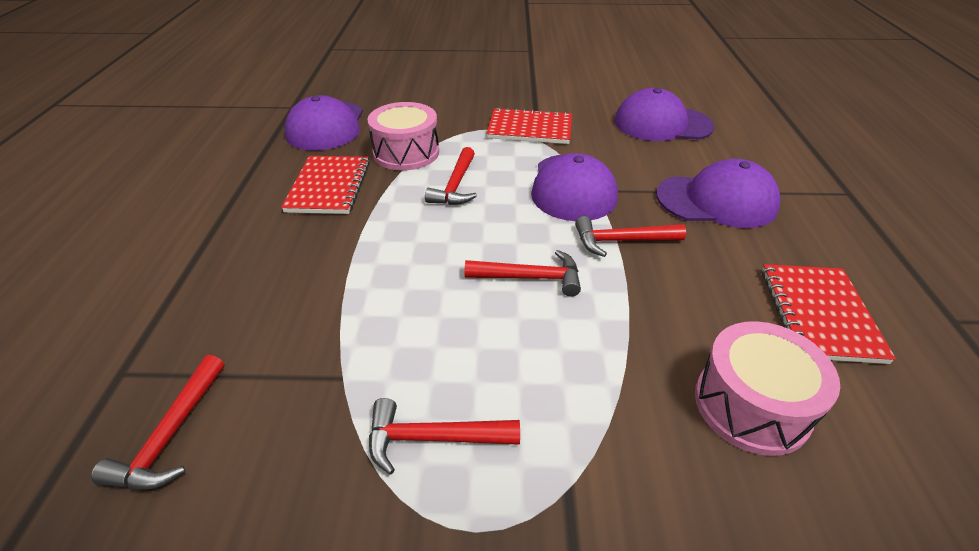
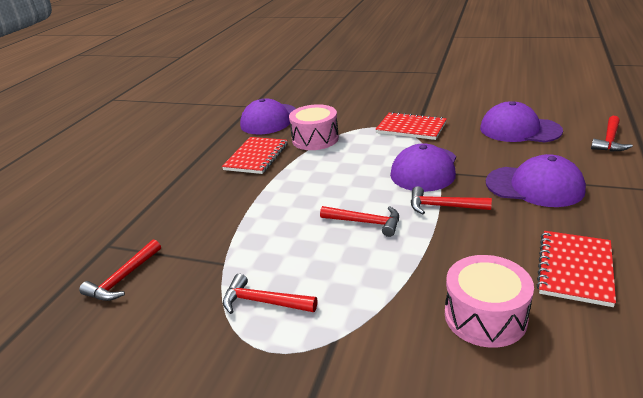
camera: 20 degrees right, 10 degrees down
(456, 186) = (340, 162): red hammer -> red hammer (609, 140)

